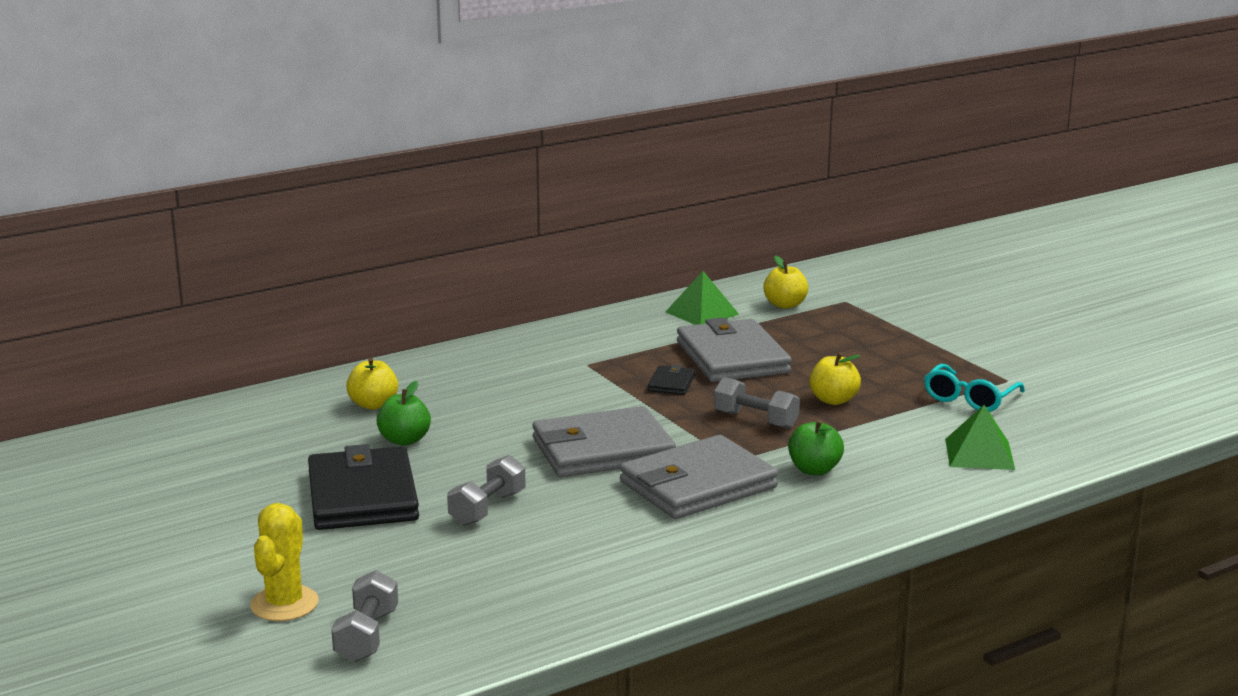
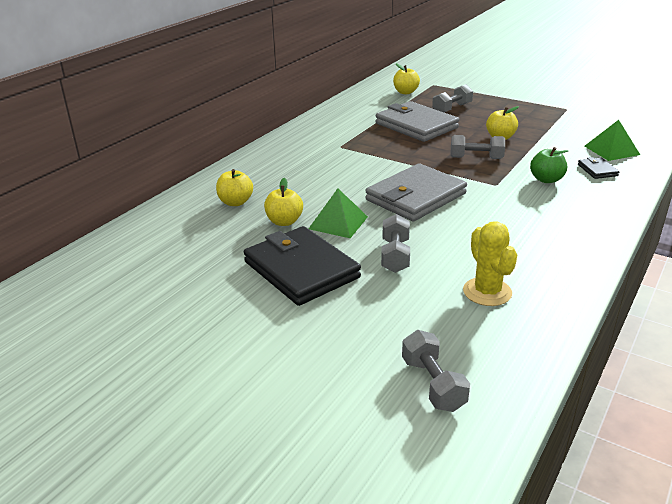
camera: 25 degrees left, 10 degrees up
(284, 604) = (342, 377): yellow cactus -> yellow cactus (487, 292)
(404, 440) = (284, 221): green apple -> yellow apple
(671, 383) = (402, 147): black wallet -> black wallet (597, 170)
(698, 485) = (498, 205): grey wallet -> none
(702, 313) = (367, 105): green pyramid -> green pyramid (338, 222)
(821, 344) = (452, 109): none -> grey dumbbell
(970, 398) = (564, 122): turquoise glasses -> none

